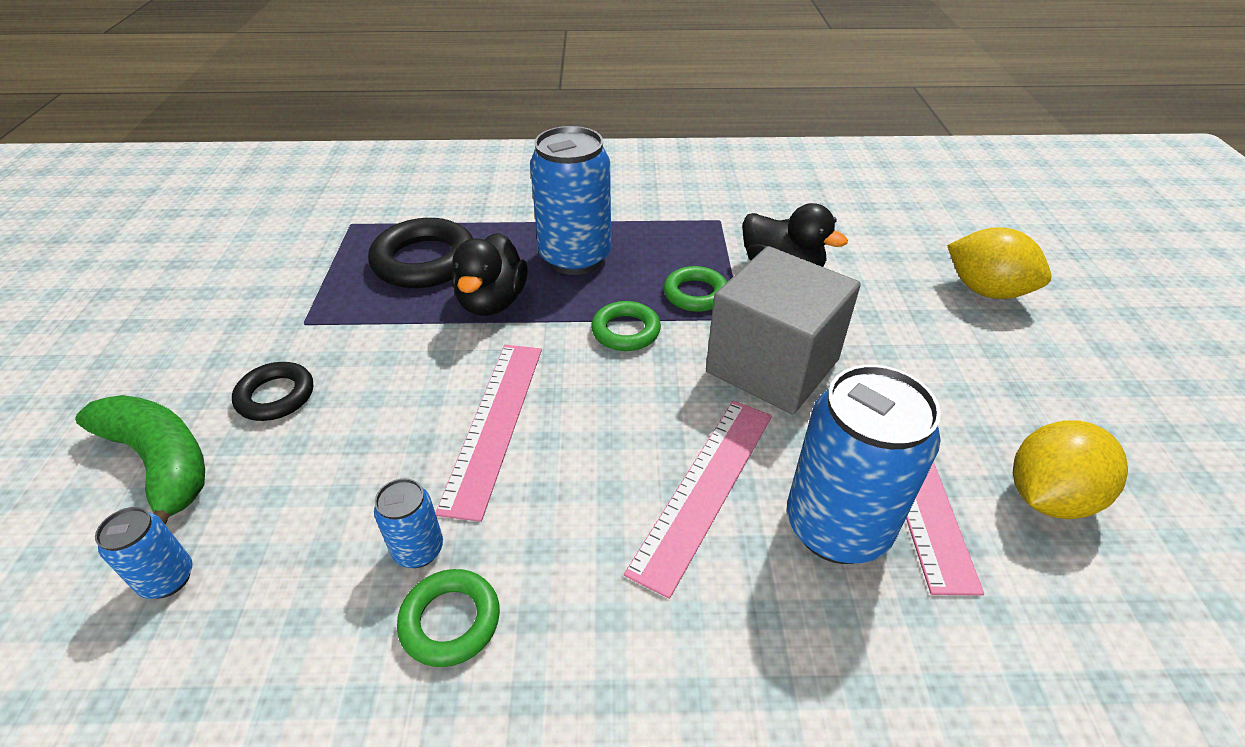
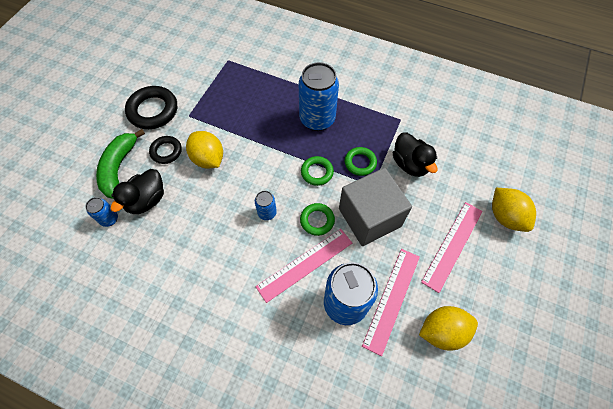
camera: 25 degrees right, 20 degrees up
(161, 463) = (119, 168): green banana -> green banana turned 150 degrees counterclockwise
(383, 379) = (208, 159): none -> yellow lemon
(418, 550) = (191, 244): blue can -> blue can (267, 213)
(424, 261) = (250, 96): black ring -> black ring (153, 110)
(450, 621) = (190, 276): green ring -> green ring (317, 220)
(492, 302) = (268, 133): black duck -> black duck (146, 200)
(494, 424) = (240, 199): pink ruler -> pink ruler (452, 245)

